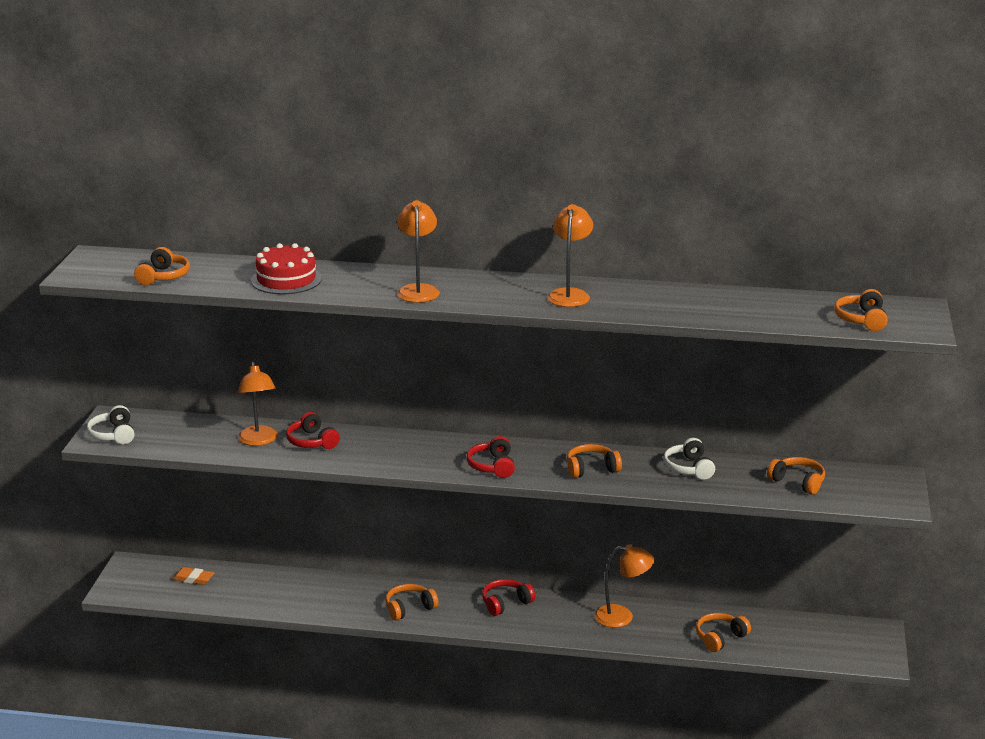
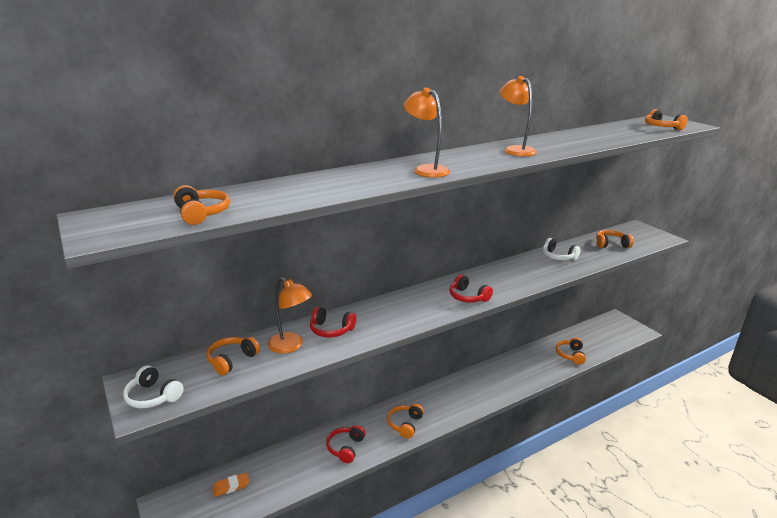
camera: 40 degrees left, 0 degrees up
(286, 279) = (317, 188): red cake -> none
(505, 603) = (451, 391): red headphones -> red headphones (345, 448)
(591, 469) = (518, 276): orange headphones -> orange headphones (232, 360)
(622, 617) = (515, 367): orange lamp -> none

